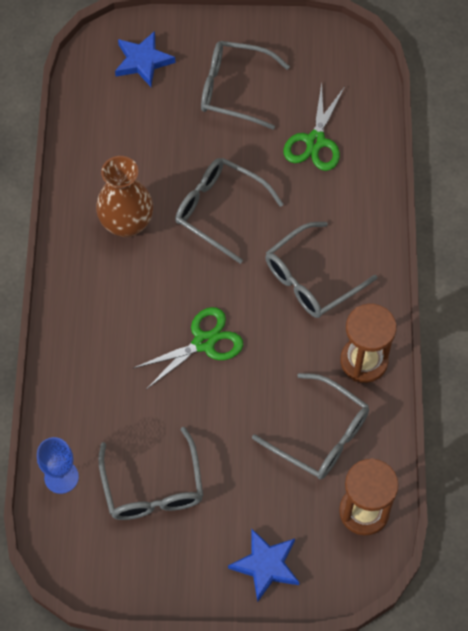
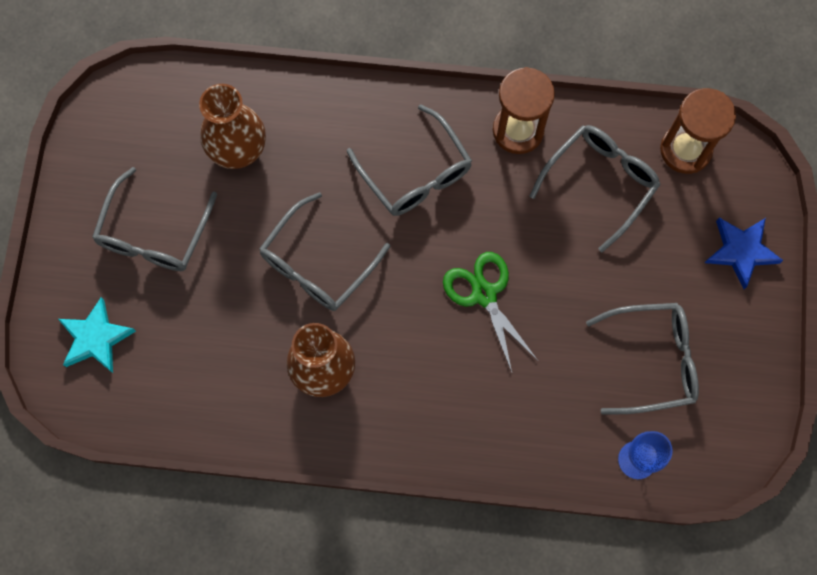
camera: 85 degrees left, 10 degrees up
(143, 61) = (96, 338): blue star -> turquoise star
(315, 141) = (238, 150): green scissors -> brown vase

